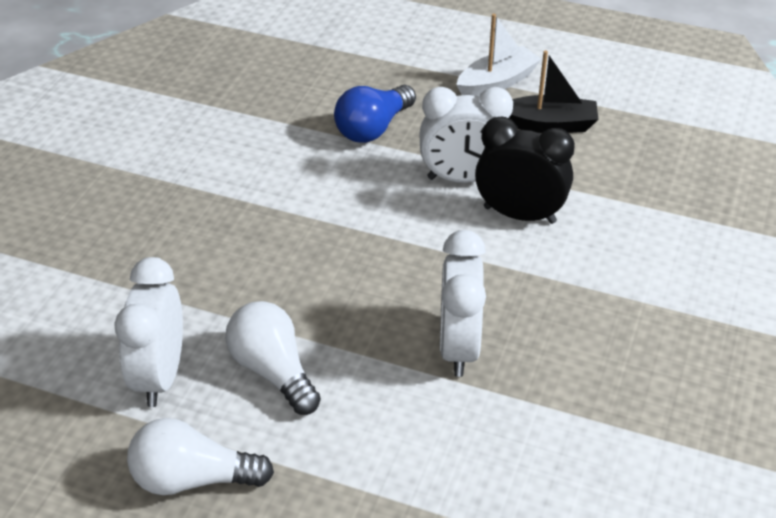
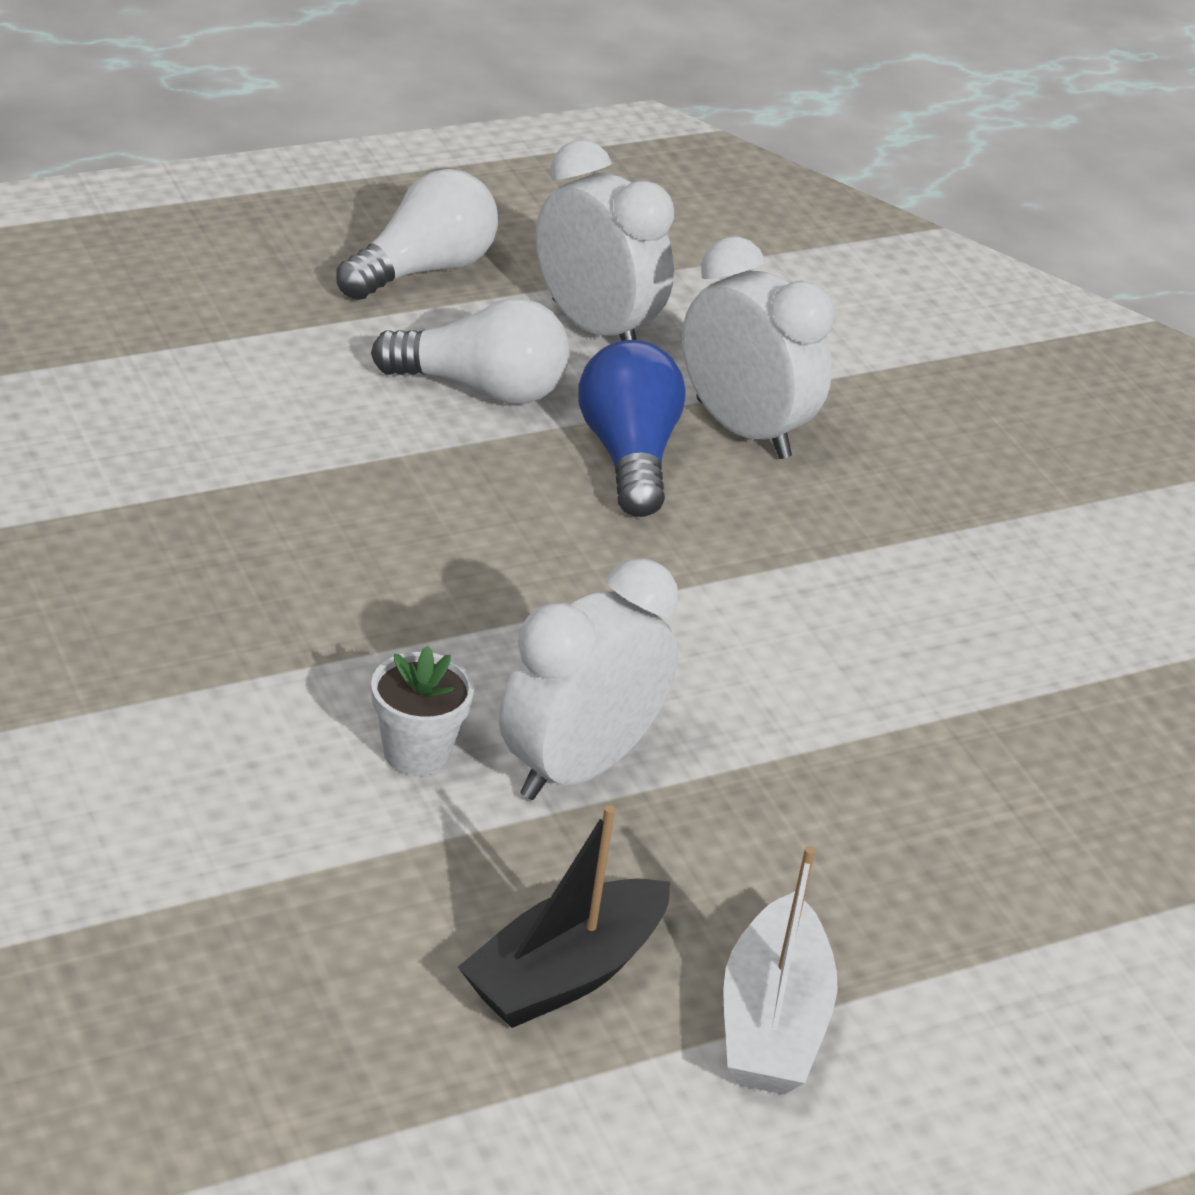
camera: 130 degrees right, 5 degrees down
(373, 128) = (835, 779): blue light bulb -> blue light bulb (628, 456)
(458, 347) = (292, 517): white clock -> white clock (743, 429)
(519, 215) = (416, 752): black clock -> white flower pot

